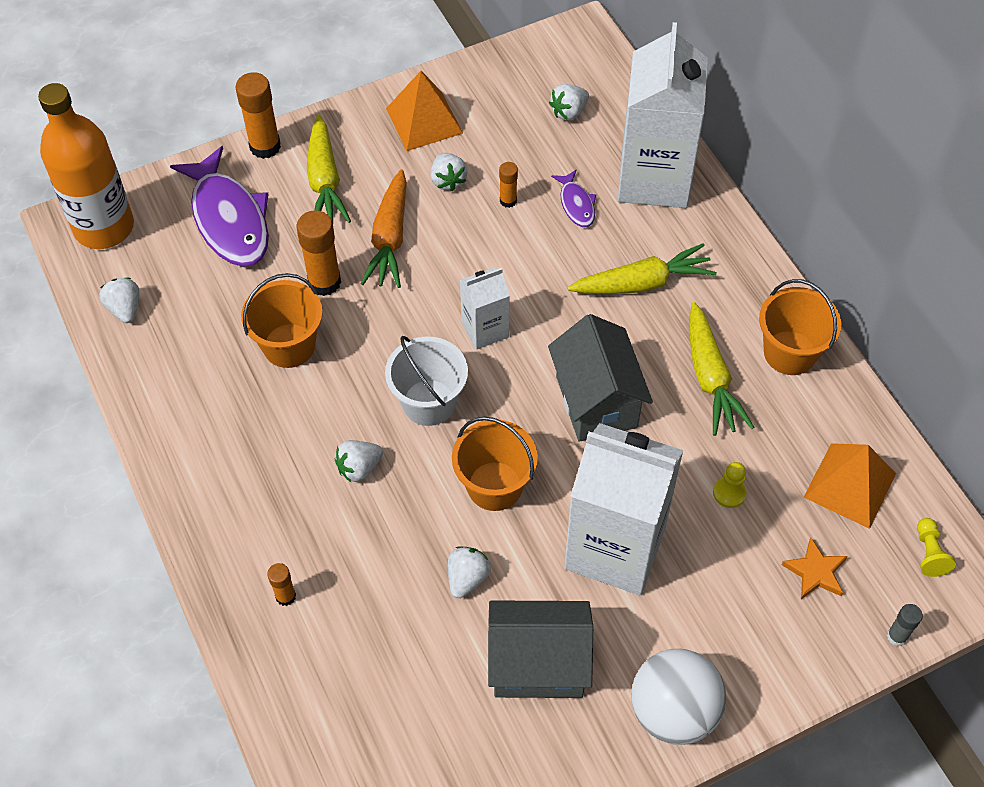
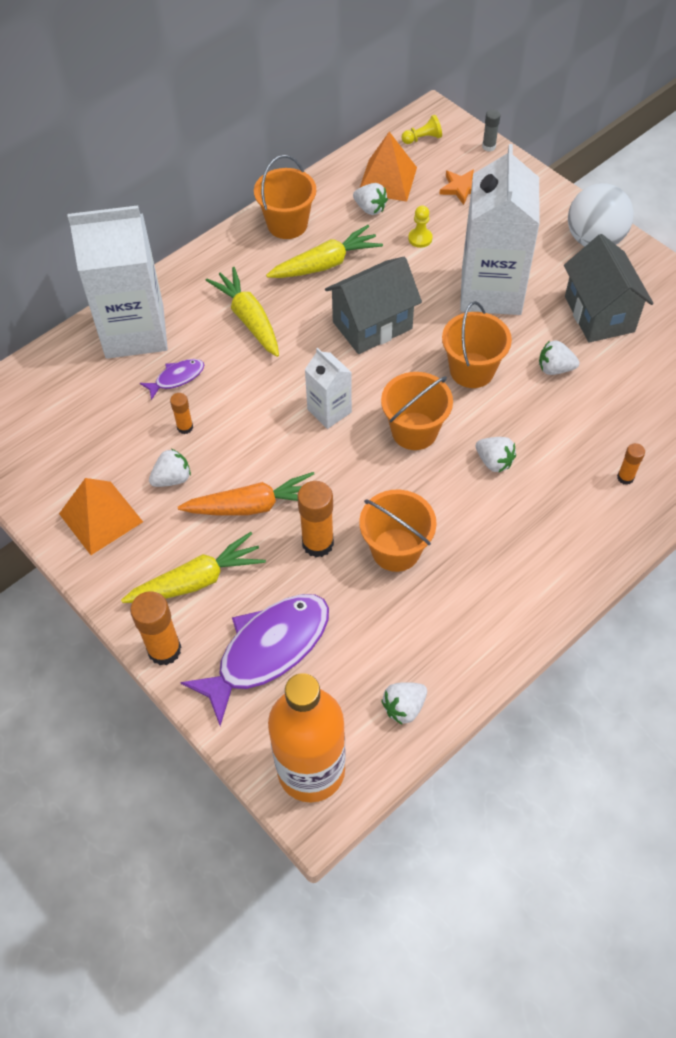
camera: 105 degrees left, 0 degrees up
(429, 402) = (414, 431): white bucket -> orange bucket
(569, 112) = (68, 406): white strawberry -> white strawberry (370, 208)

